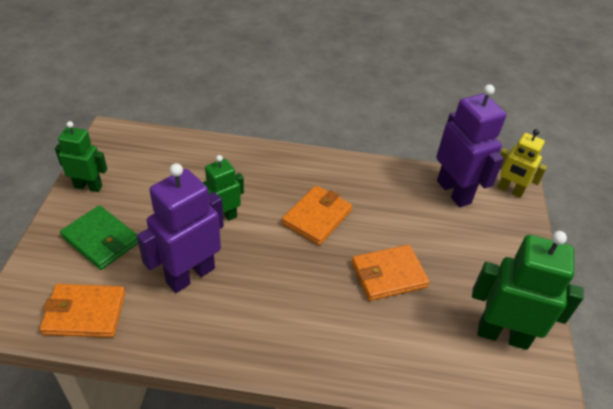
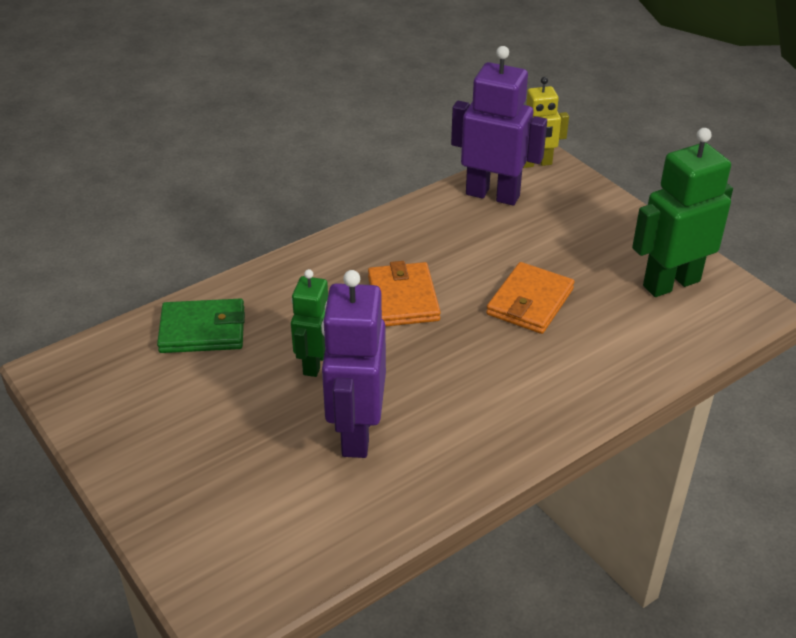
camera: 40 degrees left, 5 degrees down
(85, 313) = (301, 544): orange wallet -> none
(88, 186) = (115, 438): green robot -> none
(101, 239) = (214, 473): green wallet -> green wallet (202, 330)

